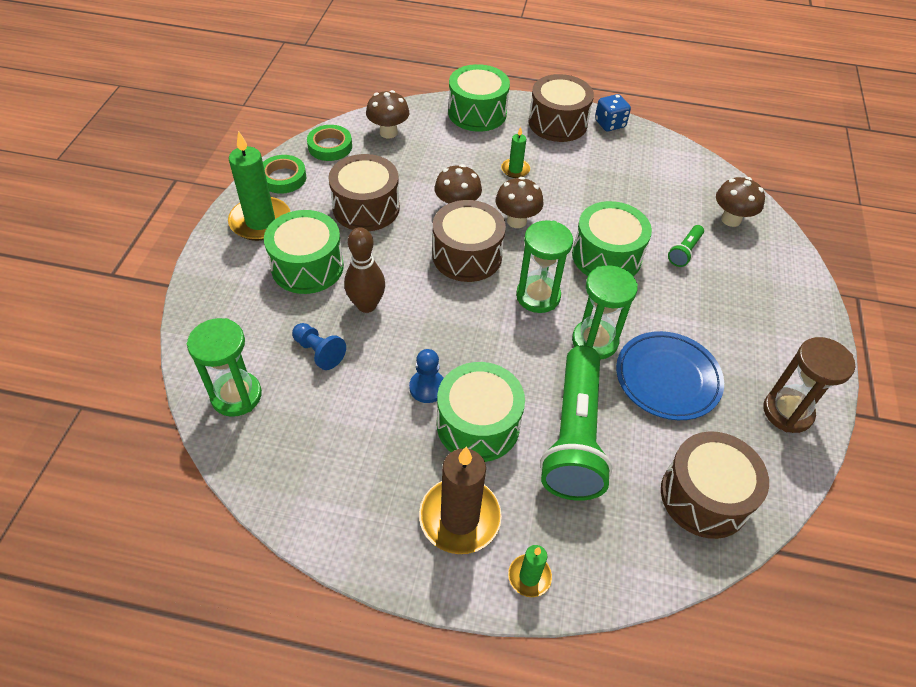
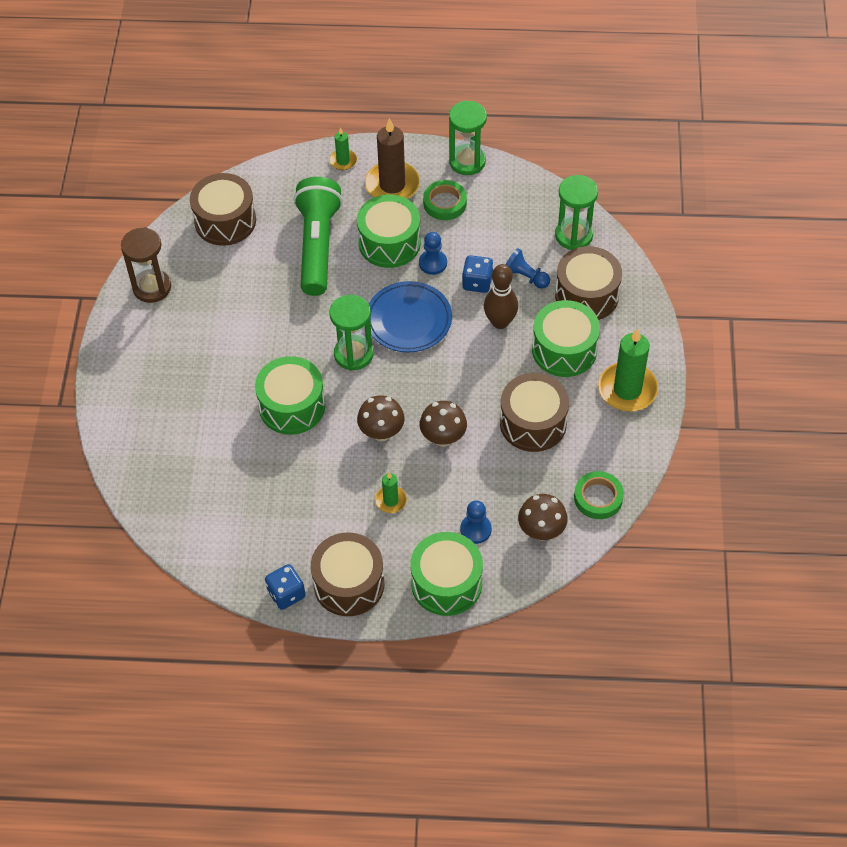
camera: 175 degrees right, 5 degrees up
(283, 178) = (629, 446): green tape -> green tape (445, 203)
(379, 354) = (477, 282): none -> blue dice
(444, 141) = (475, 529): none -> blue pawn
(467, 255) = (423, 385): brown drum -> brown drum (586, 295)
(594, 341) = (303, 321): green hourglass -> green hourglass (467, 161)
(667, 378) = (244, 299): blue plate -> blue plate (408, 320)
(684, 251) = (216, 424): green flashlight -> none
(731, 219) = (163, 472): brown mushroom -> none

